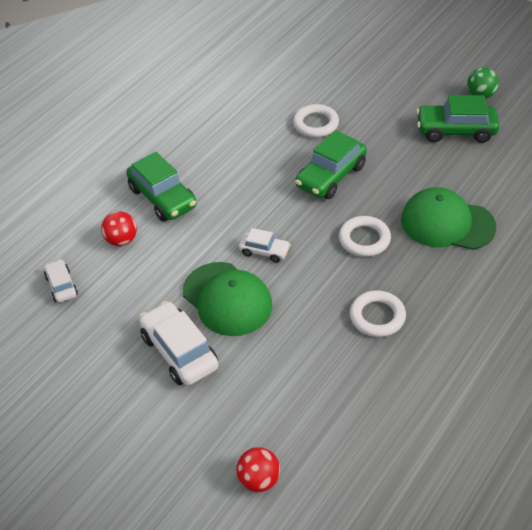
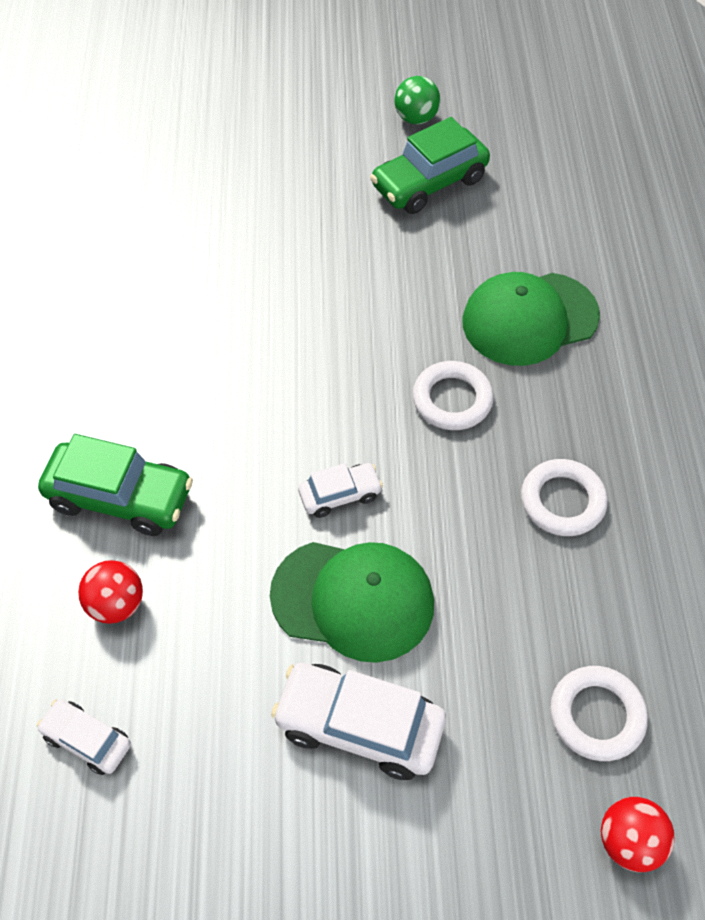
camera: 40 degrees left, 10 degrees up
(316, 124) = (242, 263): white ring -> white ring (596, 715)
(331, 176) = (330, 331): green car -> none

